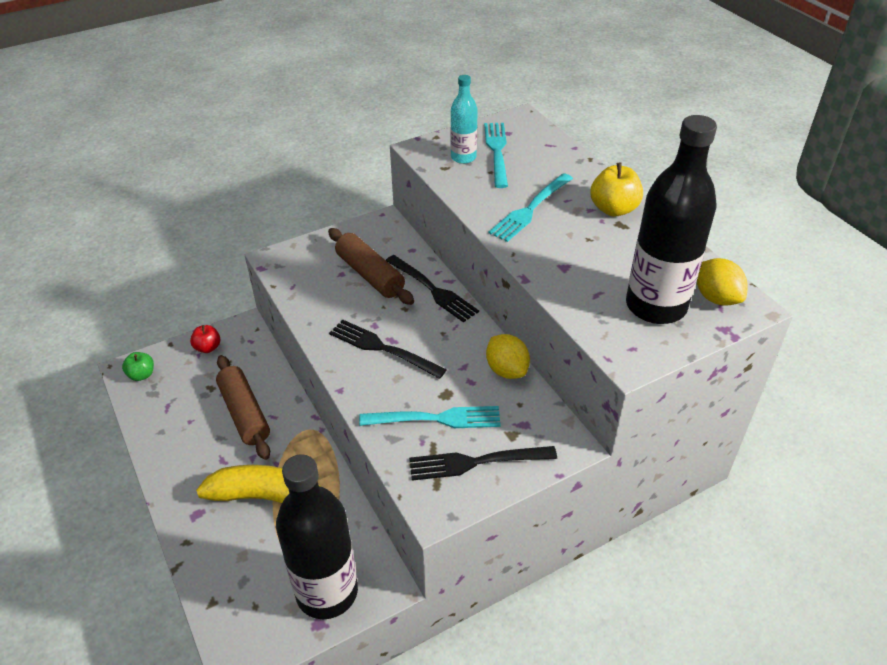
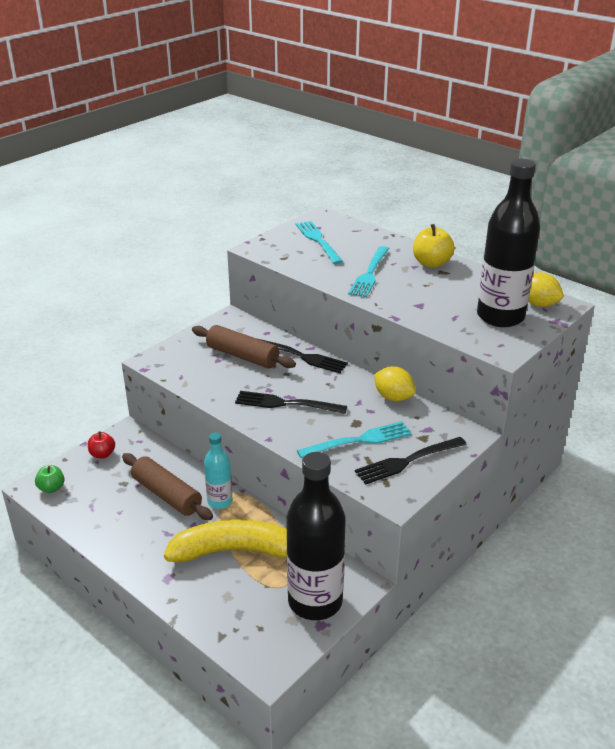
camera: 20 degrees left, 10 degrees down
(463, 157) = (294, 249): turquoise bottle -> turquoise bottle (220, 501)

